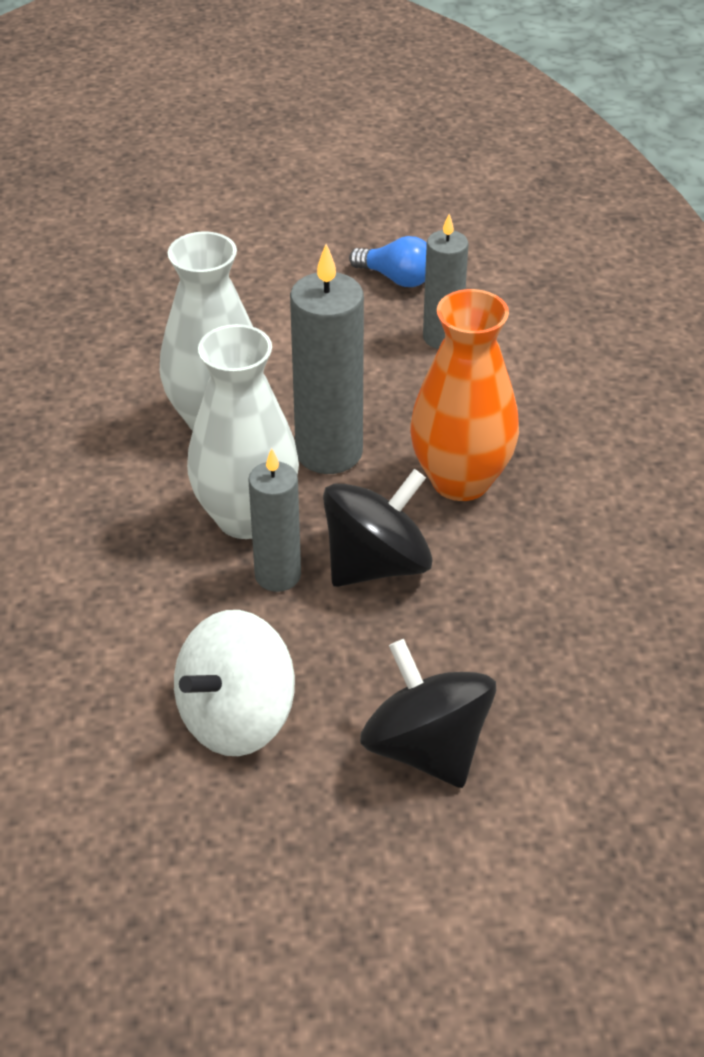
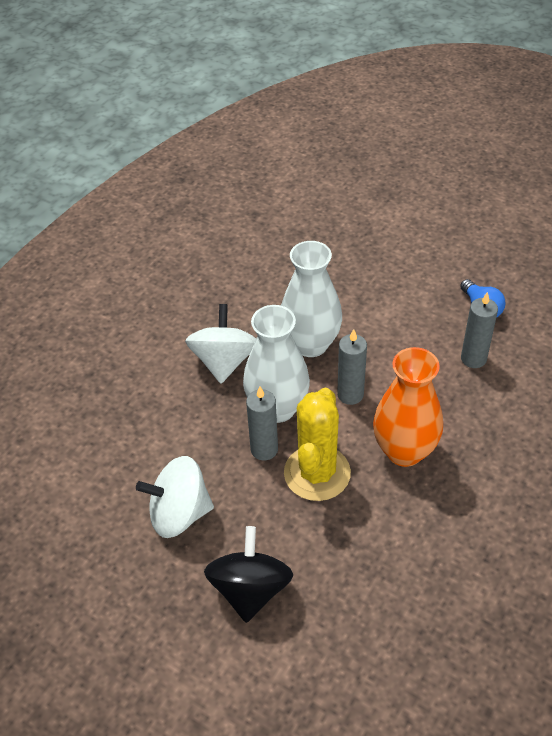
camera: 40 degrees right, 5 degrees up
(111, 500) = (224, 361): none -> white spinning top
(329, 452) = (350, 394): grey candle -> grey candle, size x0.64
(376, 564) = (317, 473): black spinning top -> yellow cactus

